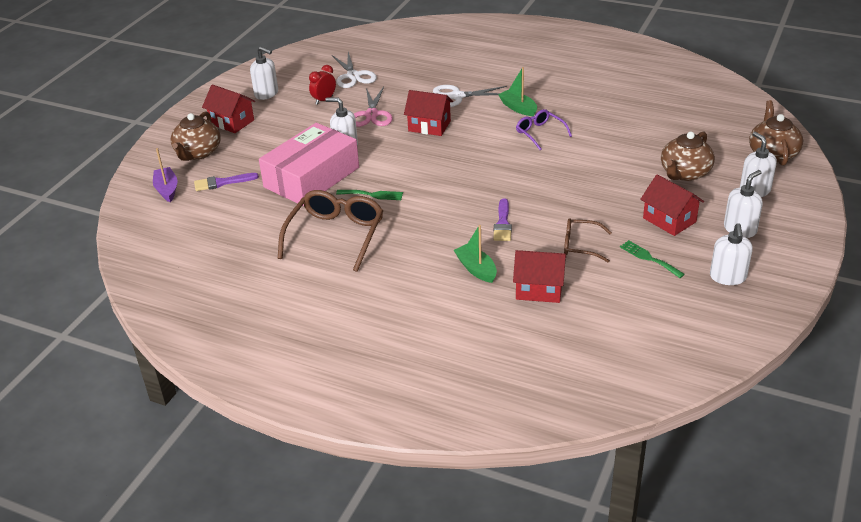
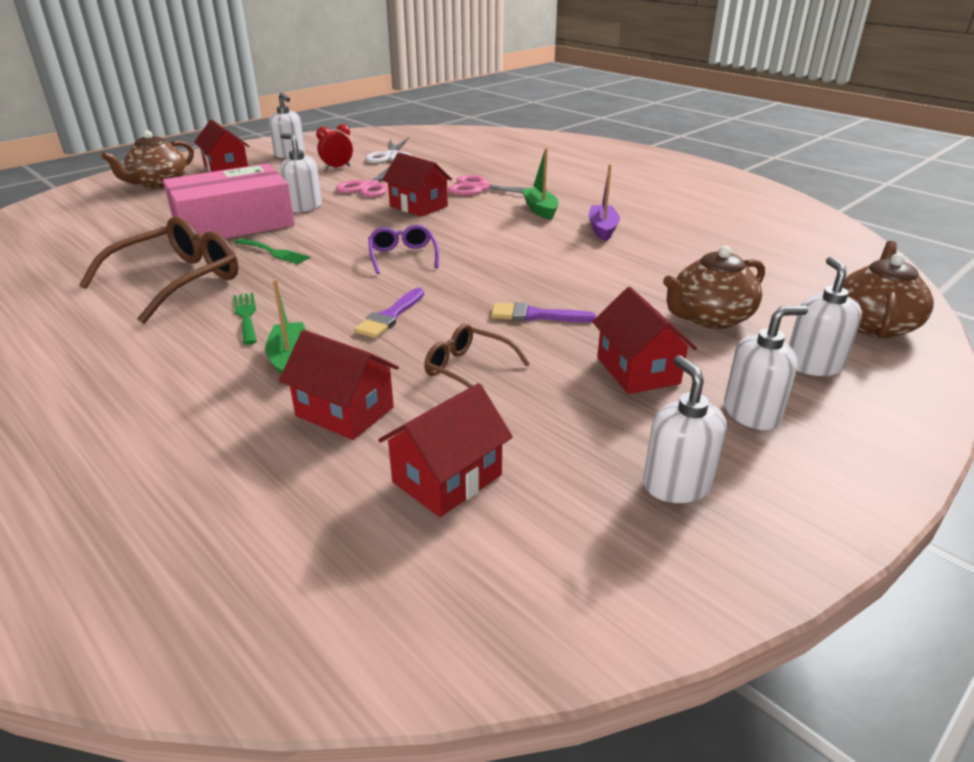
camera: 20 degrees right, 5 degrees down
(167, 189) = (84, 204): purple boat -> purple boat (602, 229)
(222, 182) = (142, 210): purple brush -> purple brush (536, 315)
(457, 96) = (480, 188): white scissors -> pink scissors
(540, 133) = (542, 236): purple glasses -> purple glasses (403, 256)
(623, 307) = (447, 478): none -> red house
(649, 258) = (559, 415): green fork -> green fork (246, 316)
(728, 277) = (676, 484): white soap dispenser -> white soap dispenser turned 135 degrees clockwise

